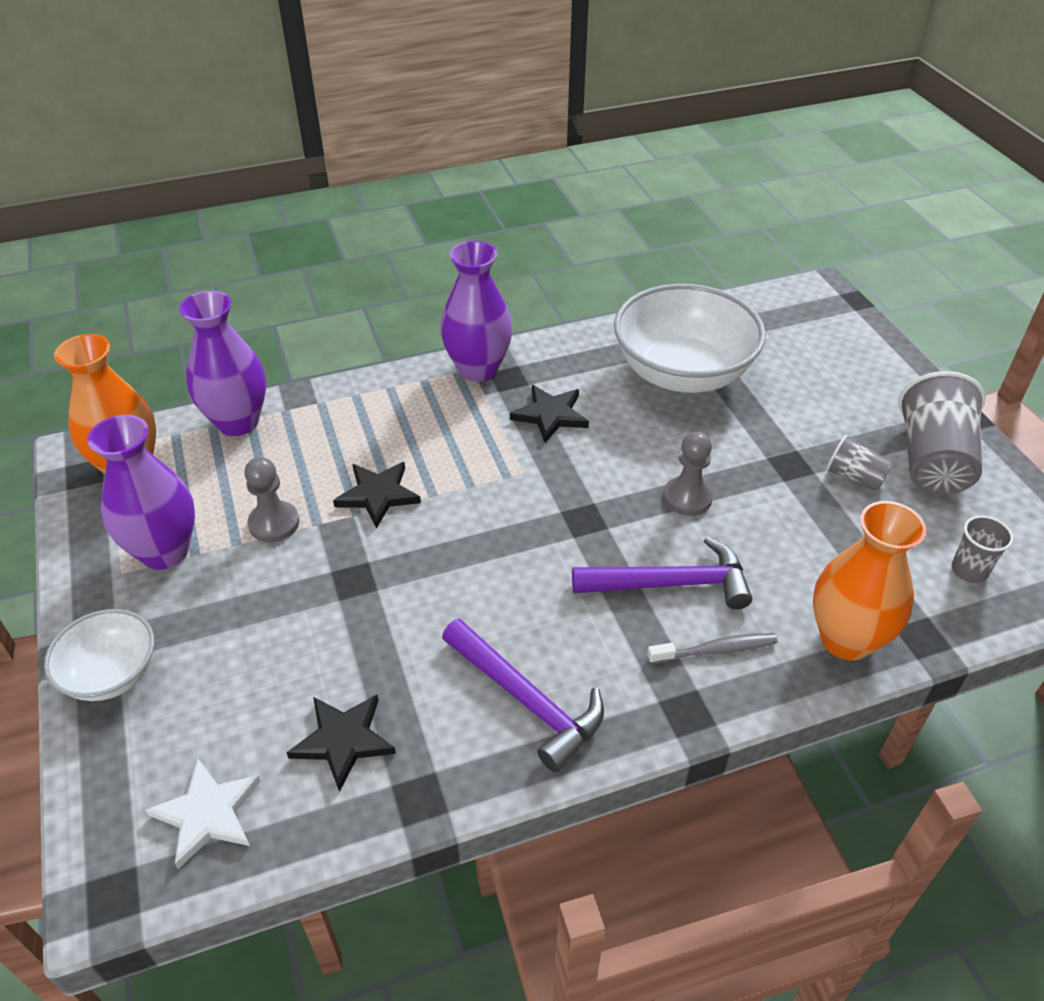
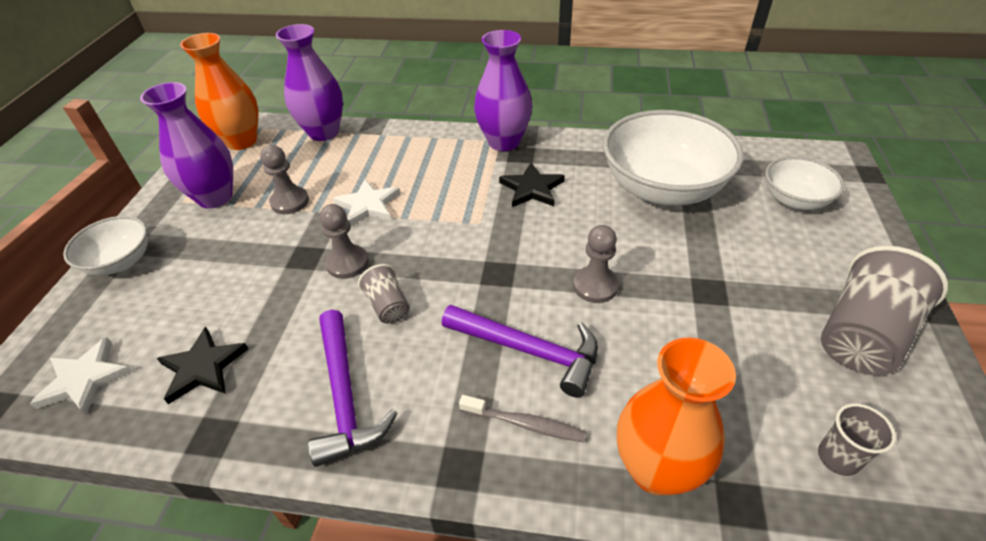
camera: 30 degrees right, 0 degrees up
(378, 495) = (368, 205): black star -> white star
(411, 568) = (347, 263): none -> grey pawn
(809, 348) = (794, 200): none -> white bowl
(854, 477) = (766, 322): grey cup -> grey cup (388, 306)

